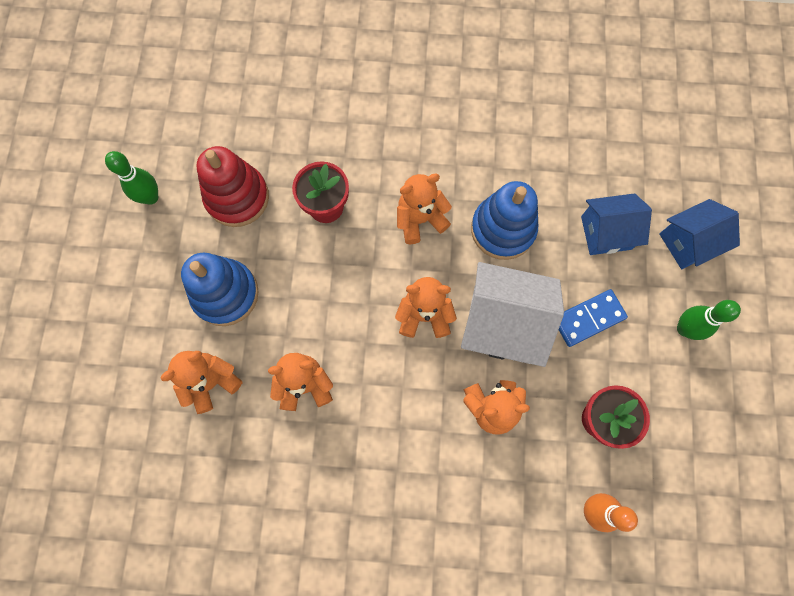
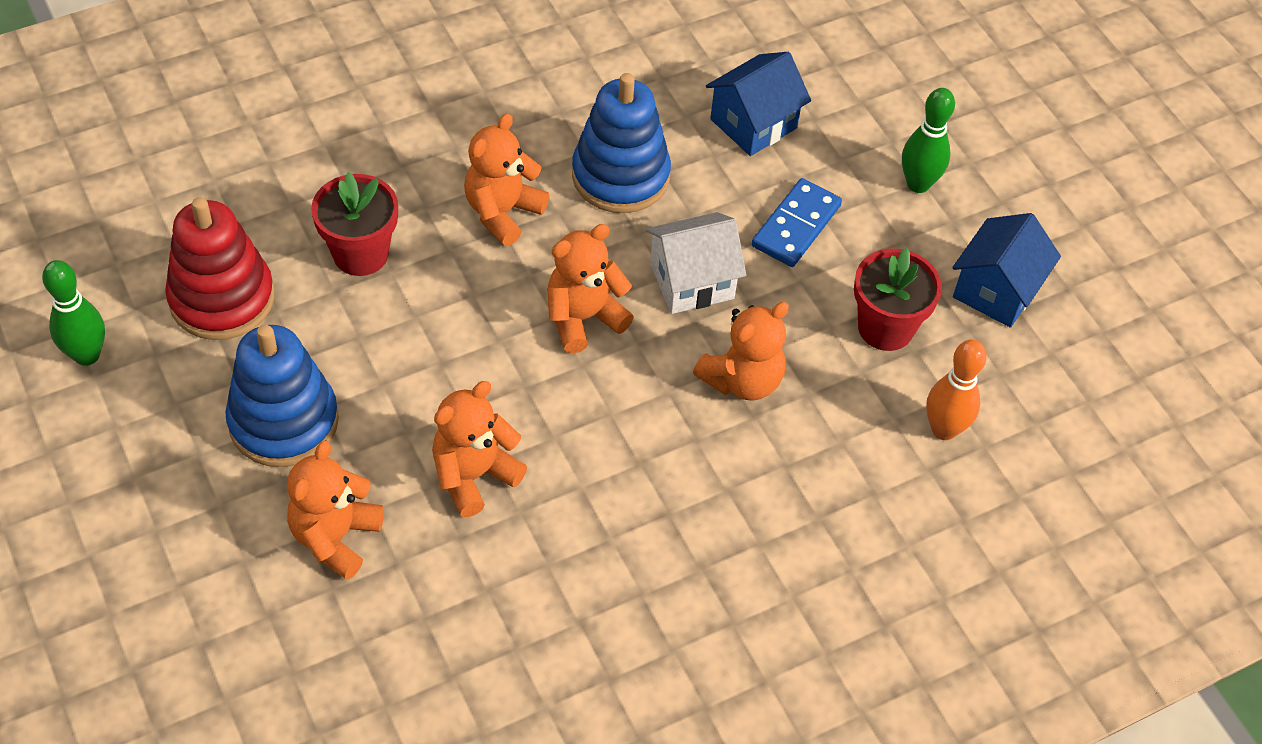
camera: 35 degrees left, 20 degrees down
(502, 324) = (691, 281): white house -> white house, size x0.65
(688, 242) = (859, 91): blue house -> blue house (996, 291)

